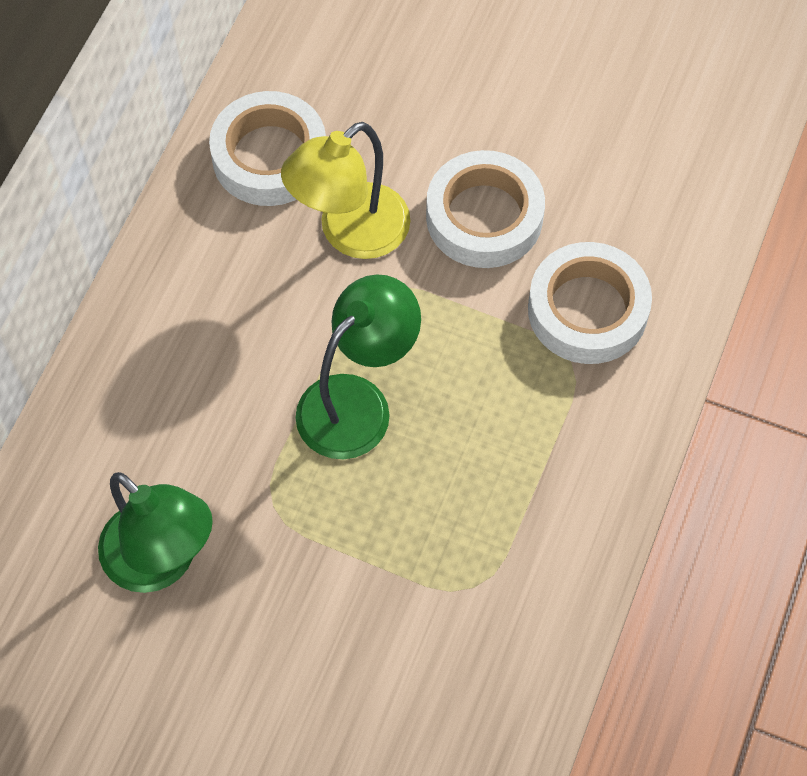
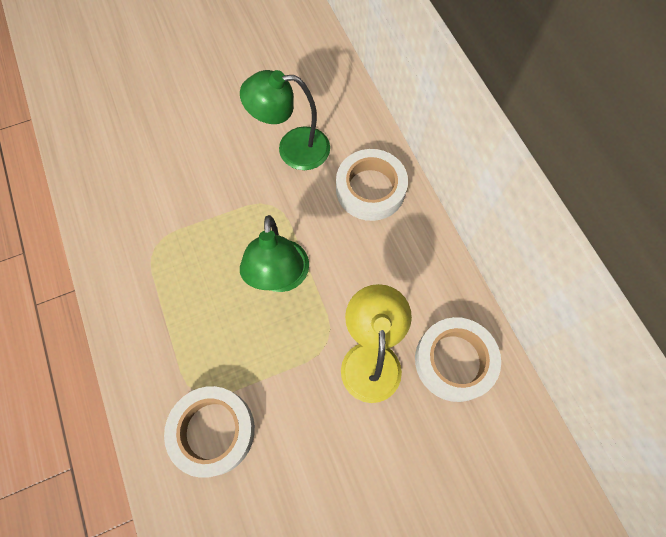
camera: 135 degrees right, 5 degrees up
(484, 217) = (315, 434): white tape -> white tape (370, 189)

